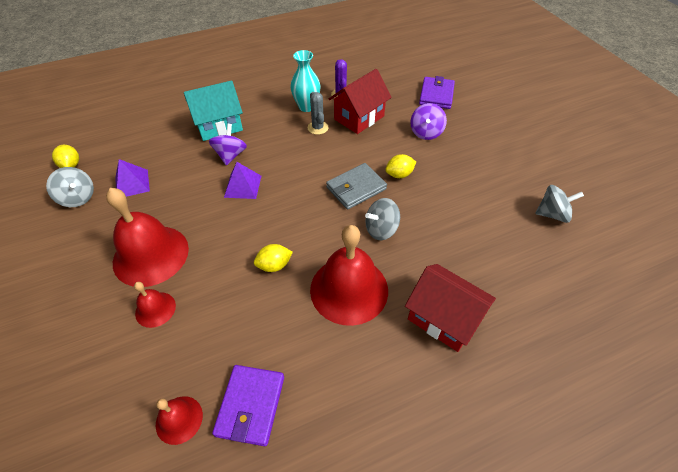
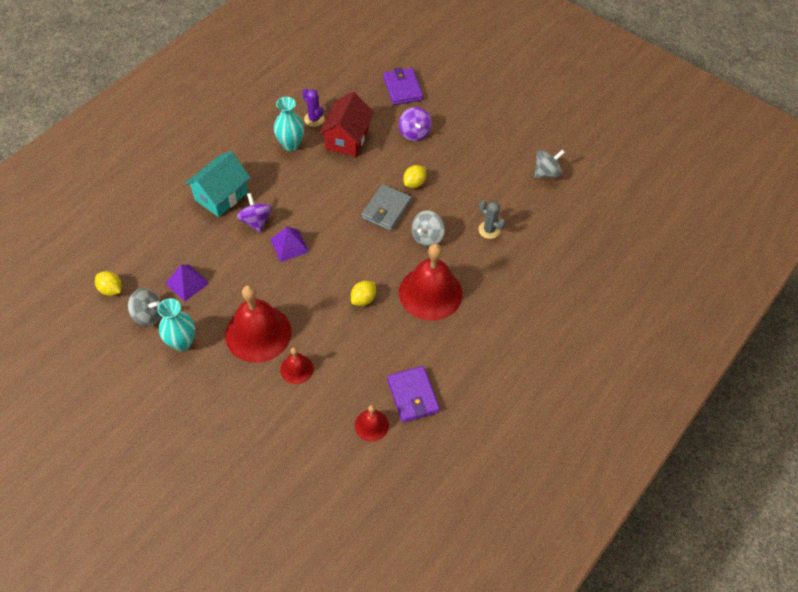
camera: 30 degrees left, 5 degrees up
(81, 234) = (182, 342): none -> turquoise vase
(318, 128) = (316, 163): grey cactus -> grey cactus (489, 230)
(443, 318) = (506, 285): red house -> none

